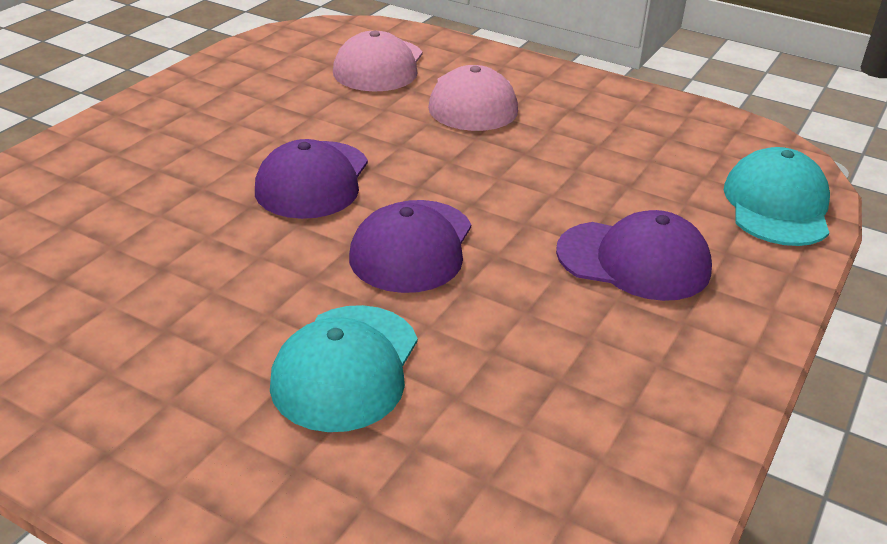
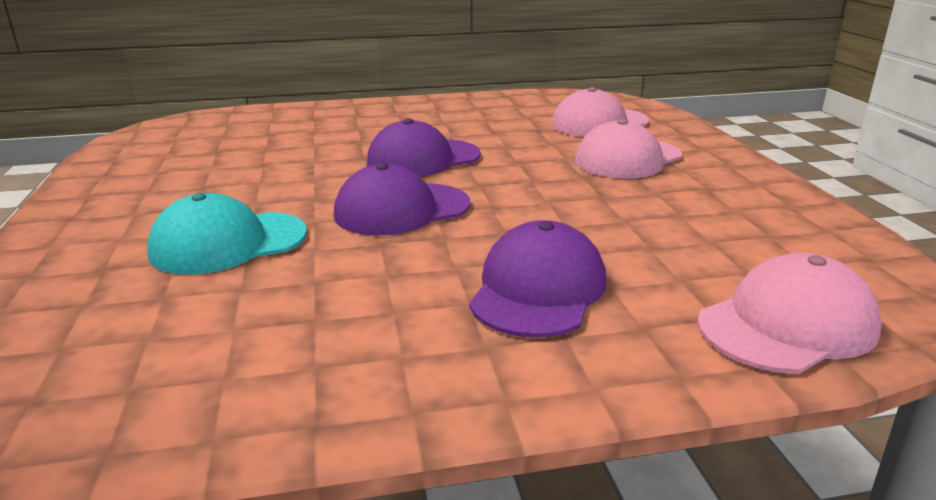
camera: 50 degrees right, 10 degrees down
(634, 261) = (538, 289): purple cap -> purple cap turned 135 degrees counterclockwise
(777, 205) = (787, 325): turquoise cap -> pink cap

